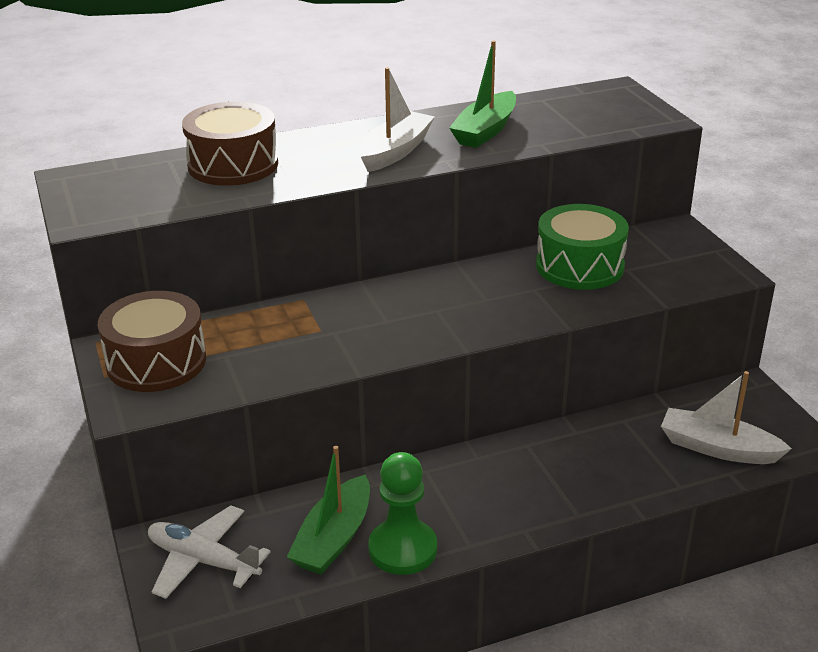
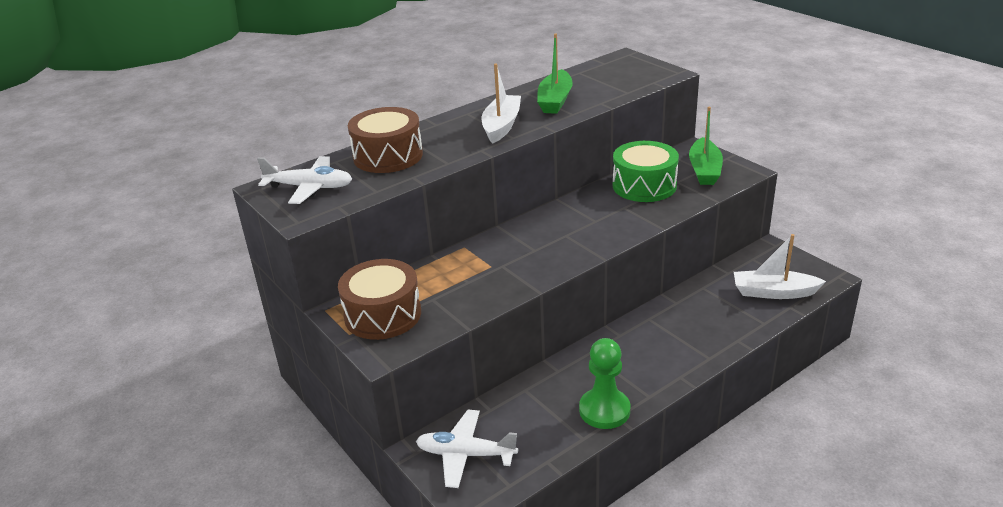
camera: 15 degrees left, 0 degrees up
(118, 186) = (310, 187): none -> white plane
(333, 538) = (551, 415): green boat -> green boat (704, 170)

